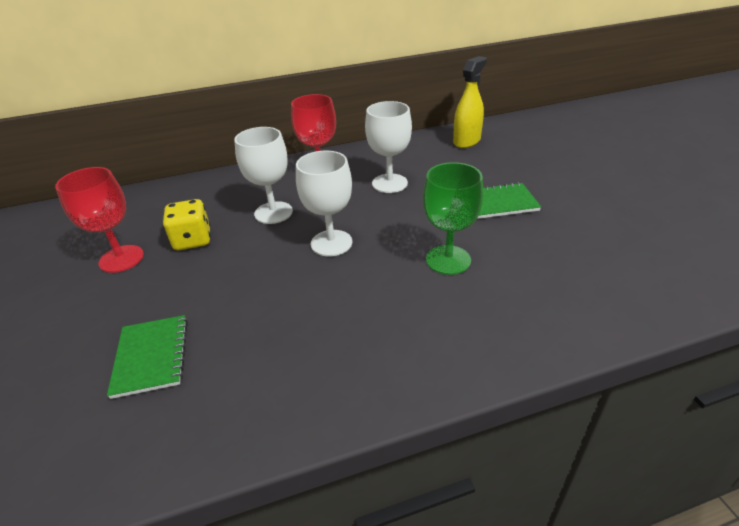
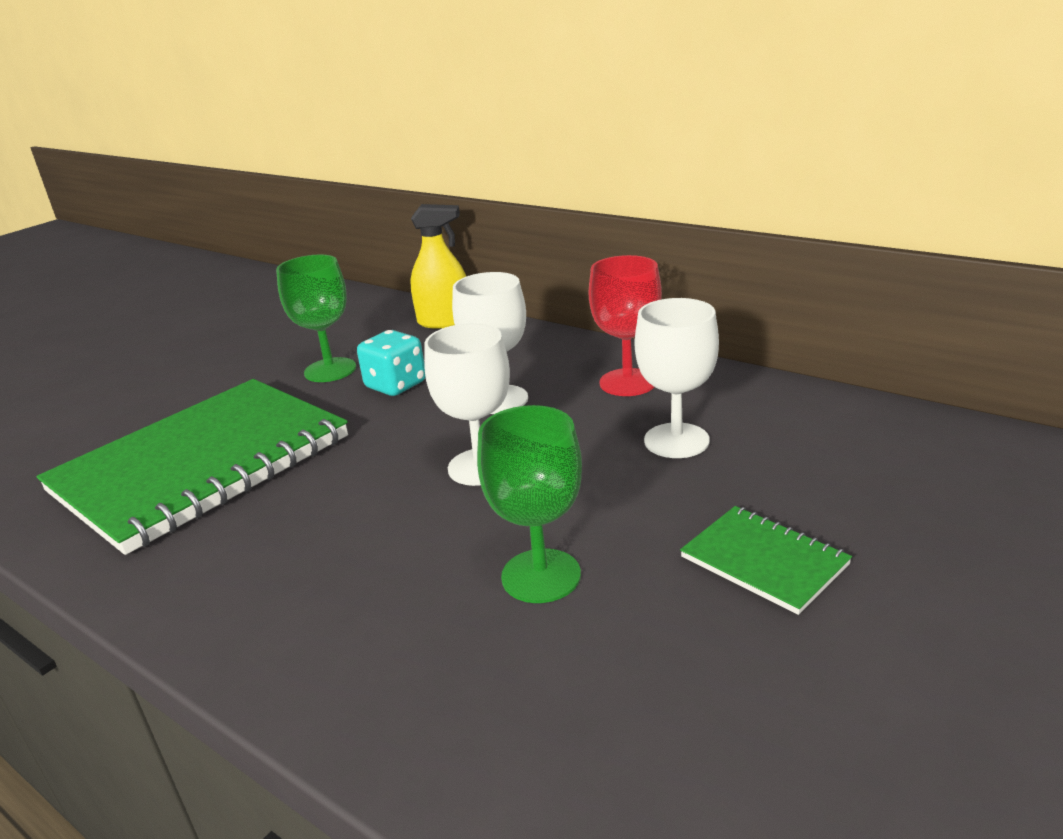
camera: 55 degrees right, 10 degrees down
(121, 259) = (330, 370): red goblet -> green goblet
(151, 357) = (202, 465): green notebook -> green notebook, size x2.35
(193, 240) = (396, 385): yellow dice -> turquoise dice
(467, 141) = (918, 446): yellow spray bottle -> yellow spray bottle (444, 321)

